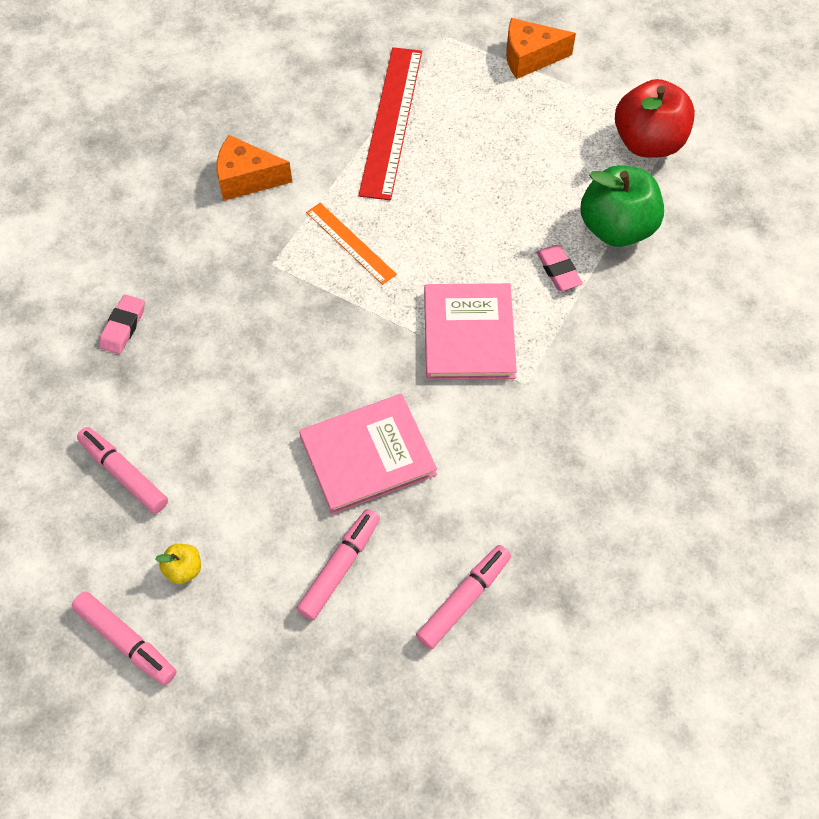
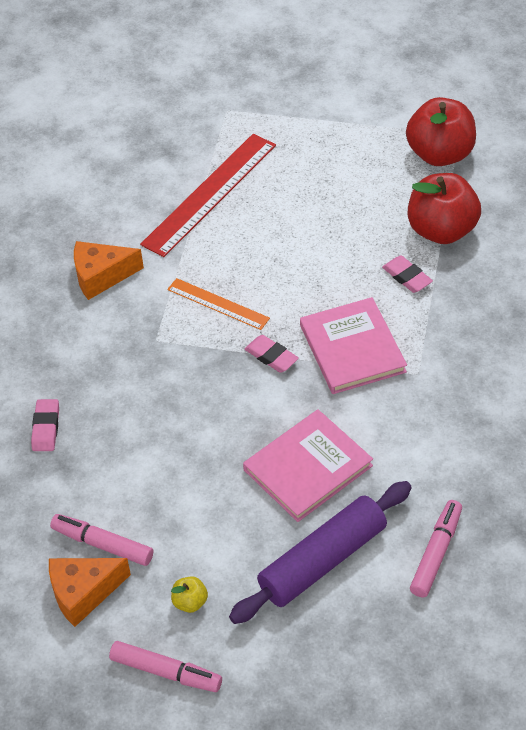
camera: 15 degrees left, 10 degrees down
(339, 567) = (322, 560): pink marker -> purple rolling pin
(381, 318) = (271, 356): none -> pink eraser
(391, 121) = (210, 194): red ruler -> red ruler turned 45 degrees clockwise
(530, 58) = (309, 110): orange cheese -> orange cheese (83, 593)
(616, 228) = (442, 230): green apple -> red apple

